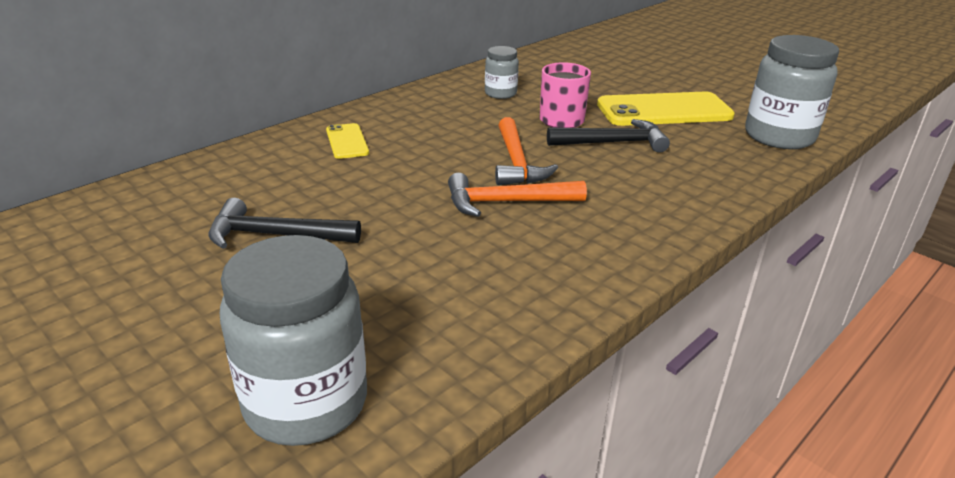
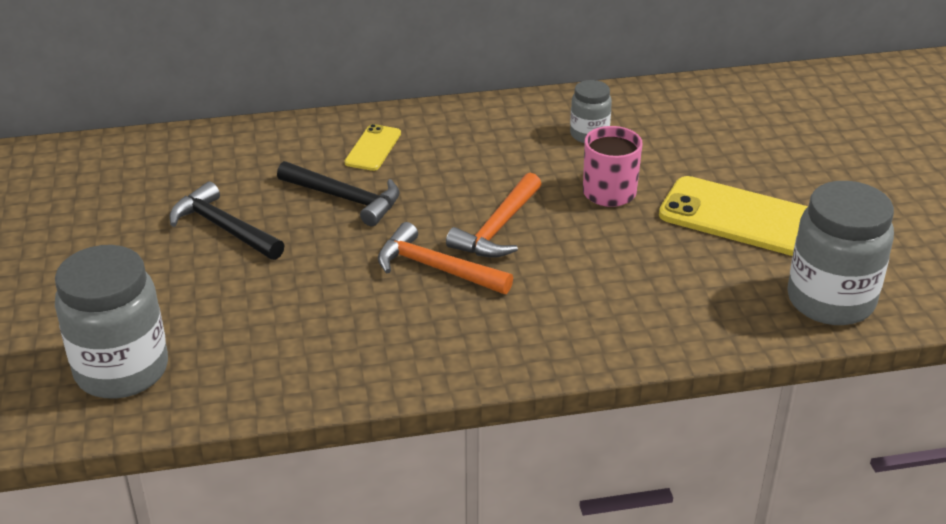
camera: 35 degrees right, 5 degrees up
(613, 143) = (626, 240): black hammer -> black hammer (346, 199)

